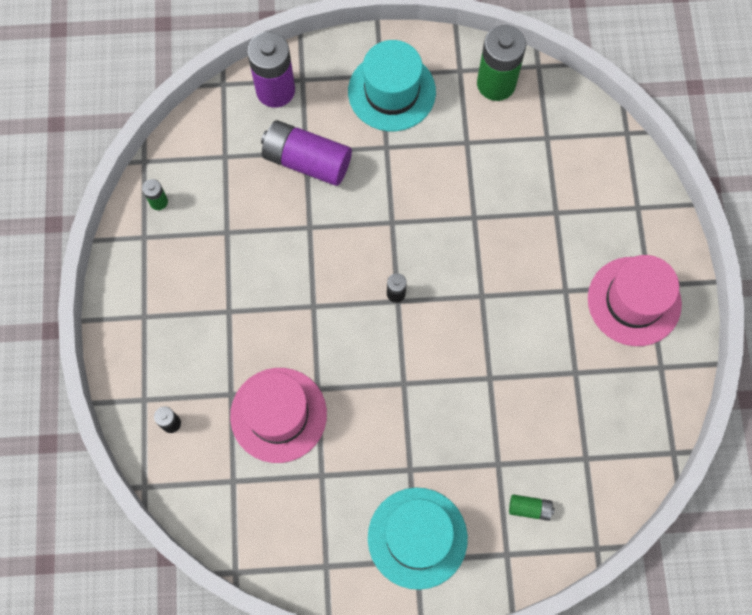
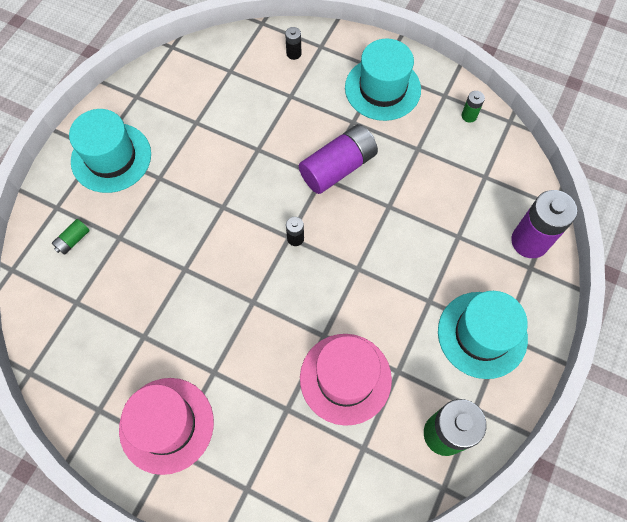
camera: 120 degrees right, 5 degrees down
(169, 303) = (382, 88): none -> turquoise hat
(278, 415) = (256, 116): pink hat -> pink hat (345, 378)
(306, 161) = (449, 232): purple battery -> purple battery (338, 167)

